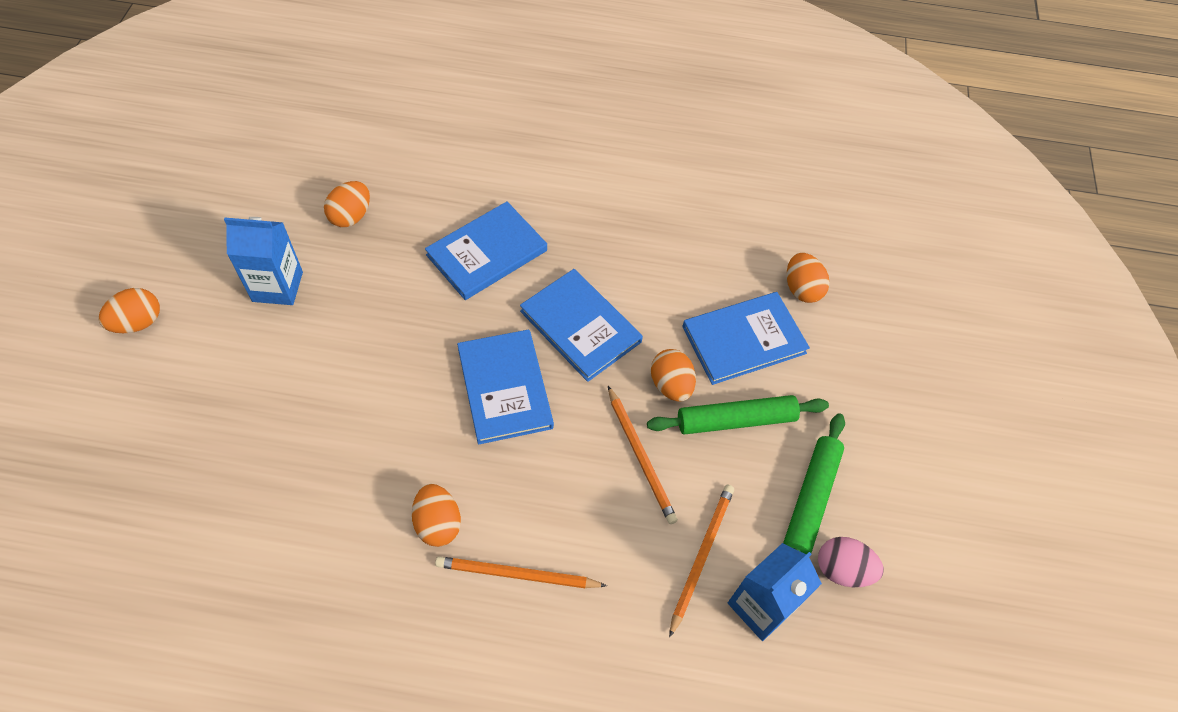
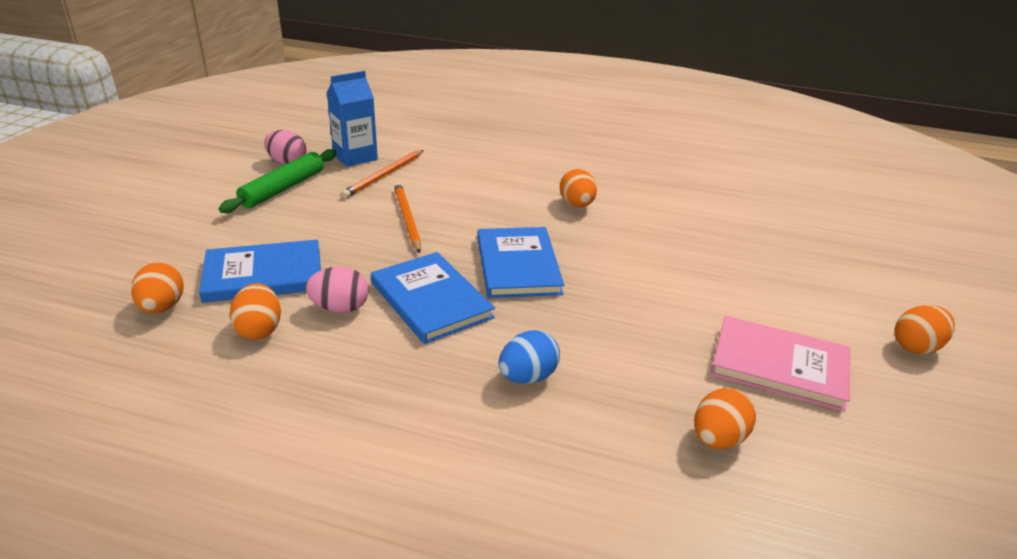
camera: 170 degrees left, 25 degrees down
(277, 286) = (779, 366): blue carton -> pink book
(487, 253) = (527, 377): blue book -> blue egg
(517, 574) = (519, 181): orange pencil -> none
(656, 306) = (340, 308): none -> pink egg
(671, 385) = (358, 253): orange egg -> orange egg (259, 329)
(735, 420) = (312, 229): green rolling pin -> none

